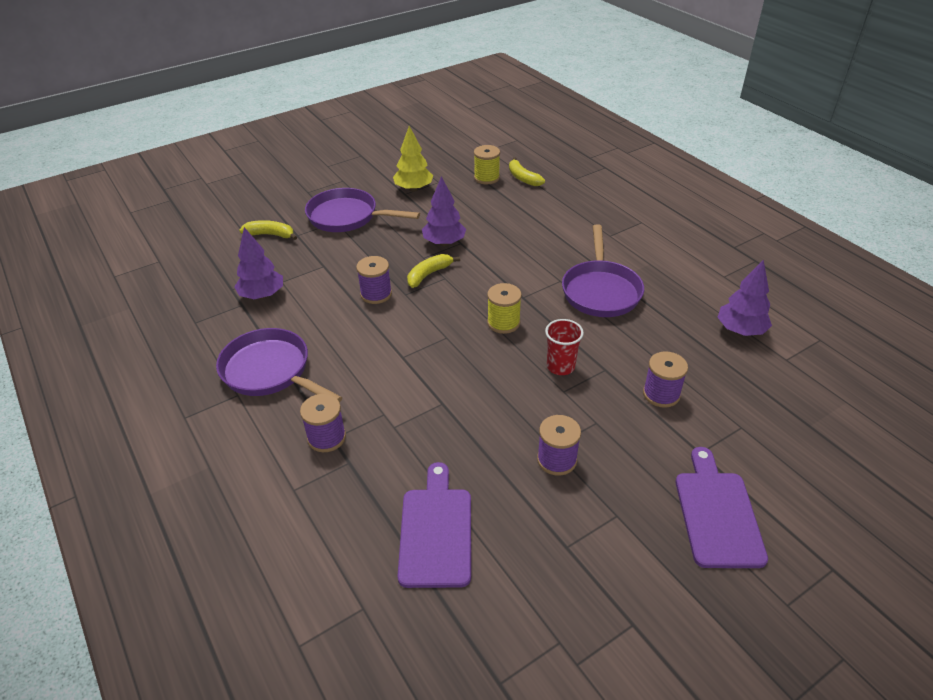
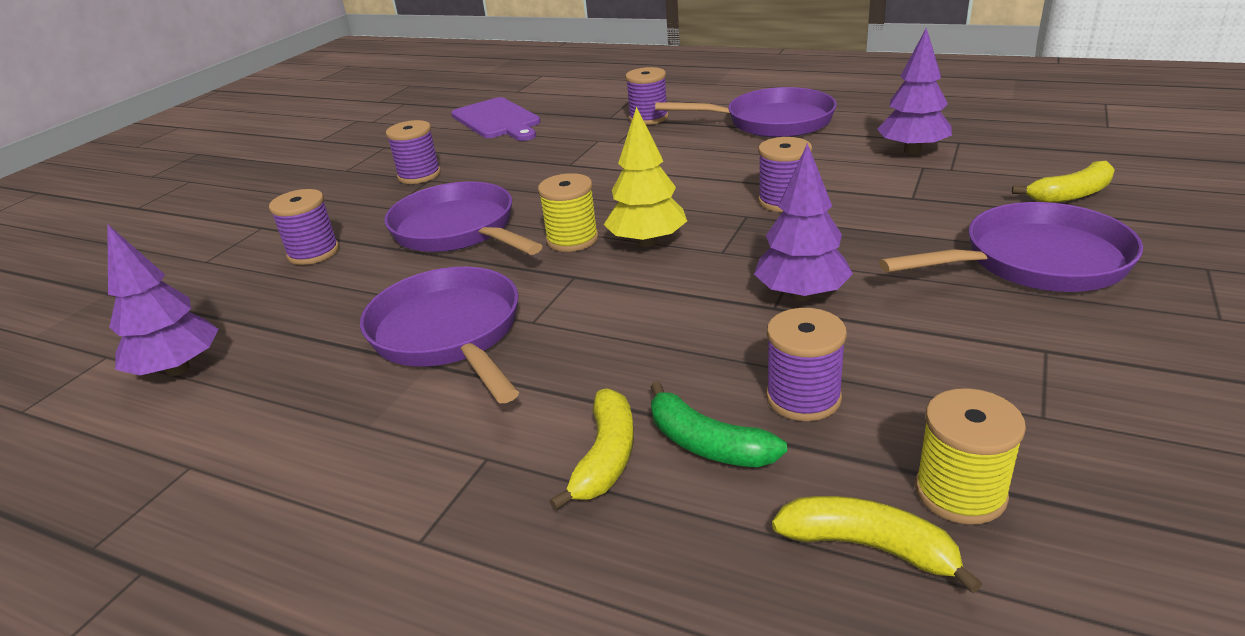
camera: 150 degrees right, 10 degrees down
(414, 189) = (1052, 369): yellow tree -> yellow tree (647, 242)
(429, 274) = (751, 246): yellow banana -> yellow banana (606, 457)
(494, 211) = (803, 398): none -> purple spool
(537, 212) = (707, 444): none -> green banana
(560, 366) = (458, 230): red cup -> purple pan
(717, 514) = (245, 199): purple cutting board -> none

